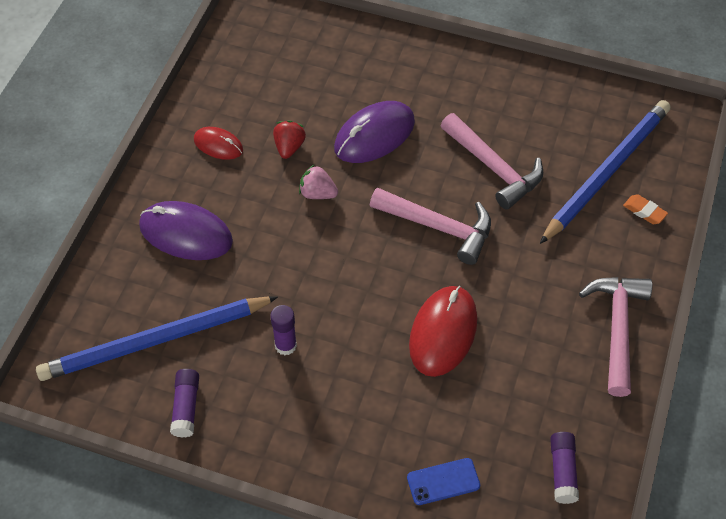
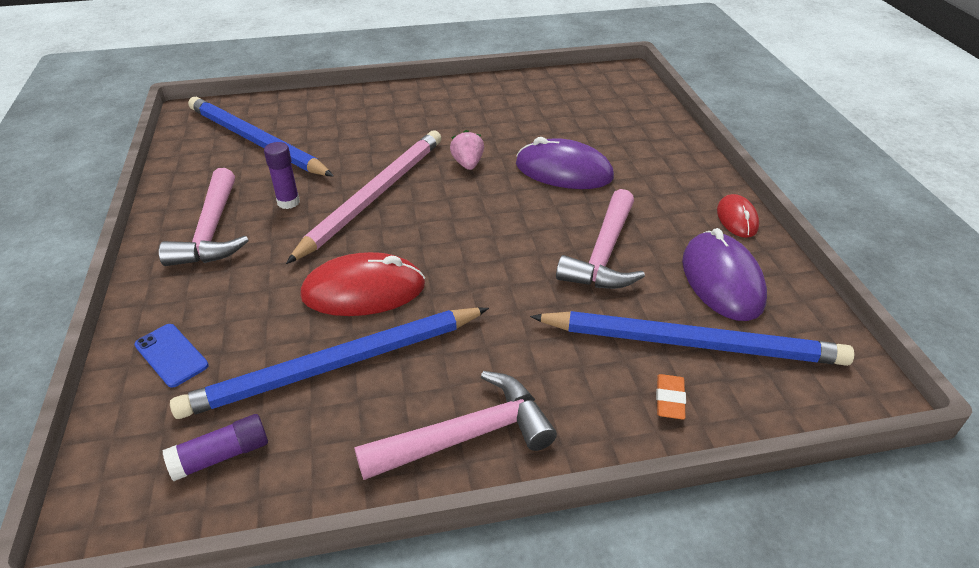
camera: 60 degrees right, 15 degrees down
(186, 233) = (371, 120): purple mouse -> purple mouse (722, 280)
(186, 407) = (197, 175): purple glue stick -> none
(218, 145) = (471, 104): red mouse -> red mouse (737, 219)
(289, 147) = (503, 134): red strawberry -> none
(319, 279) = (374, 196): none -> pink pencil
(439, 227) = (493, 244): pink hammer -> pink hammer (212, 232)
(514, 378) = (335, 365): none -> blue pencil

